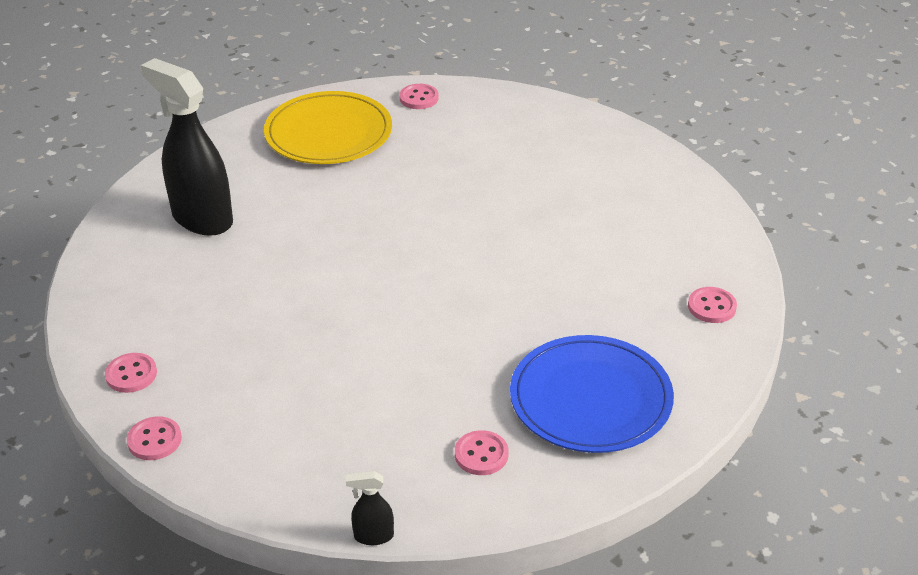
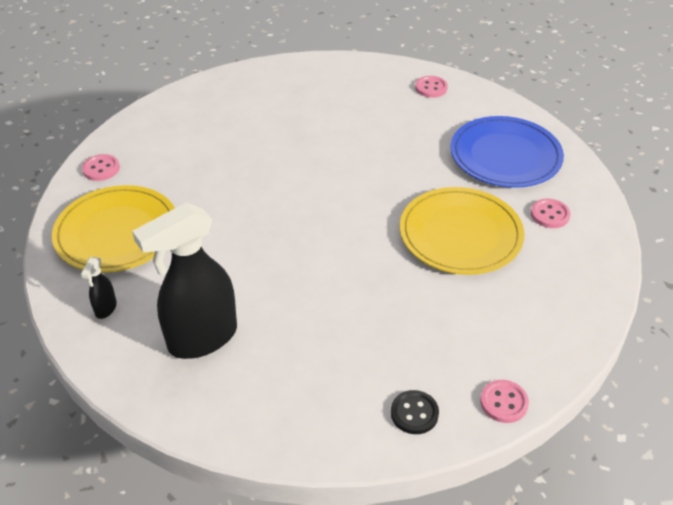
camera: 75 degrees left, 5 degrees up
(131, 374) = (414, 413): pink button -> black button
(373, 536) = (622, 281): black spray bottle -> black spray bottle (105, 308)
(412, 374) = (460, 234): none -> yellow plate

